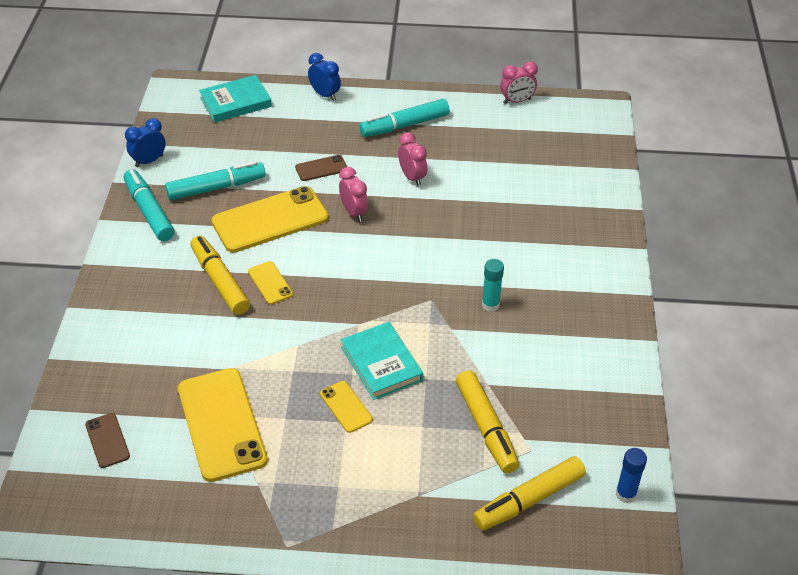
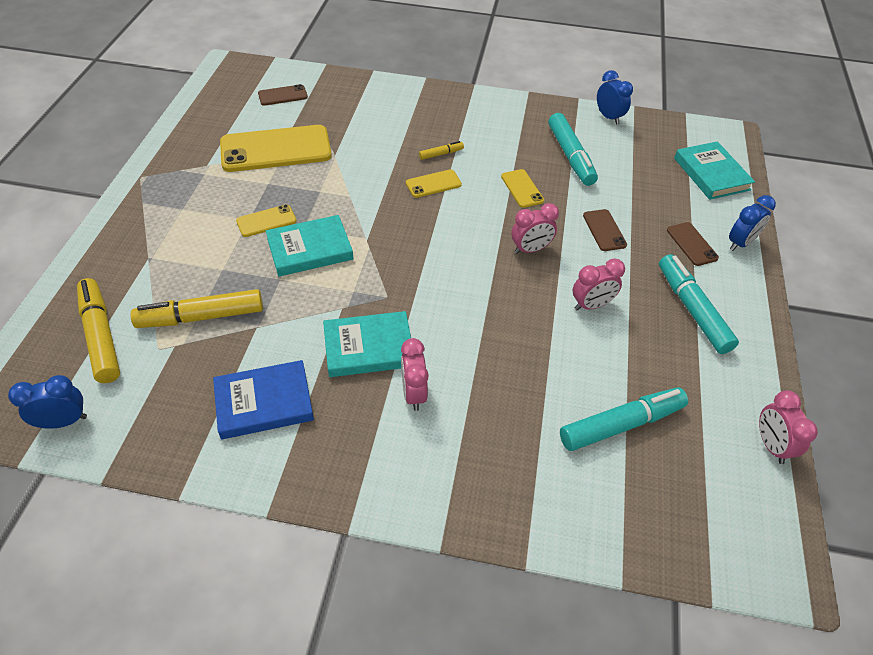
camera: 95 degrees right, 5 degrees up
(149, 211) = (537, 117): turquoise marker -> turquoise marker (621, 425)
(220, 281) = (441, 154): yellow marker -> yellow marker, size x0.47
(270, 220) = (522, 188): yellow phone -> yellow phone, size x0.47
(330, 120) = (691, 244): none -> brown phone
(490, 305) = (368, 347): turquoise glue stick -> turquoise book
(528, 273) = (414, 393): none -> pink clock
(564, 361) = (264, 402): none -> blue book
(625, 494) = (64, 421): blue glue stick -> blue clock

